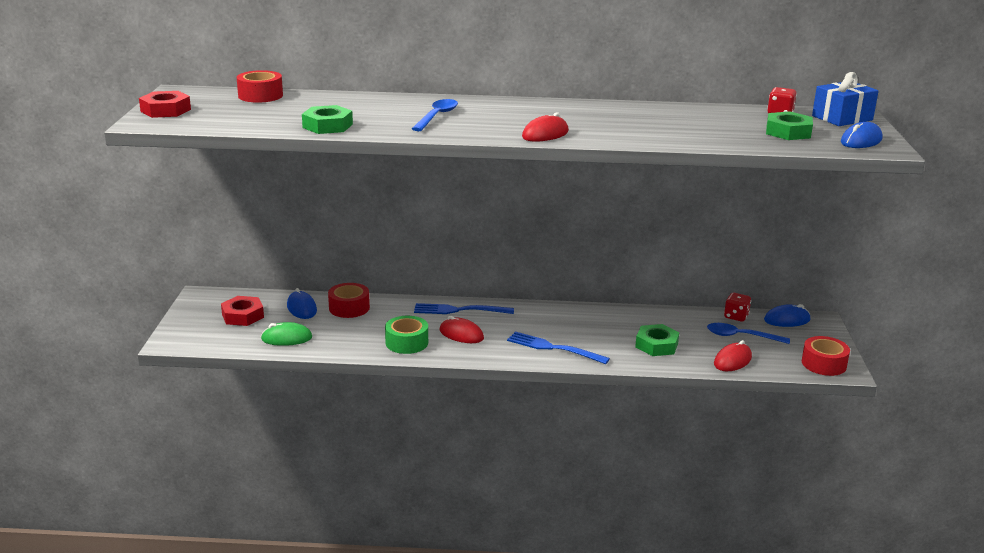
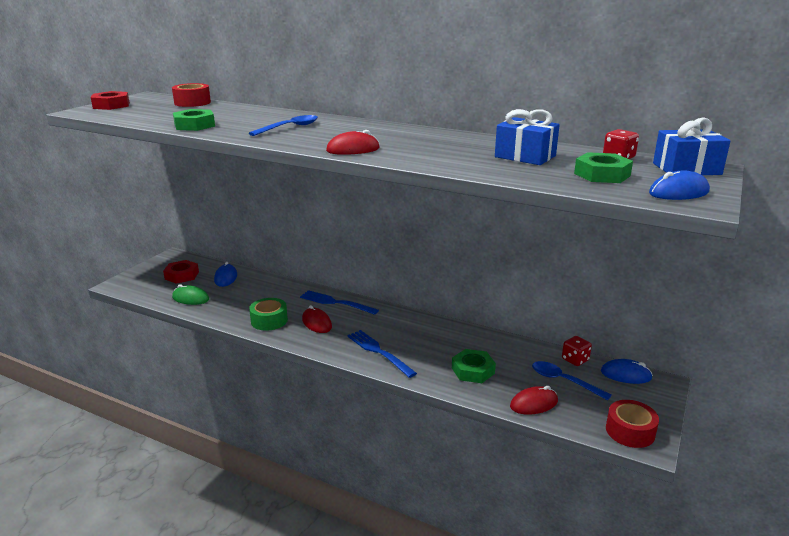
camera: 25 degrees right, 0 degrees up
(349, 308) = (258, 284): red tape -> none
(705, 122) = (525, 156): none -> blue gift

